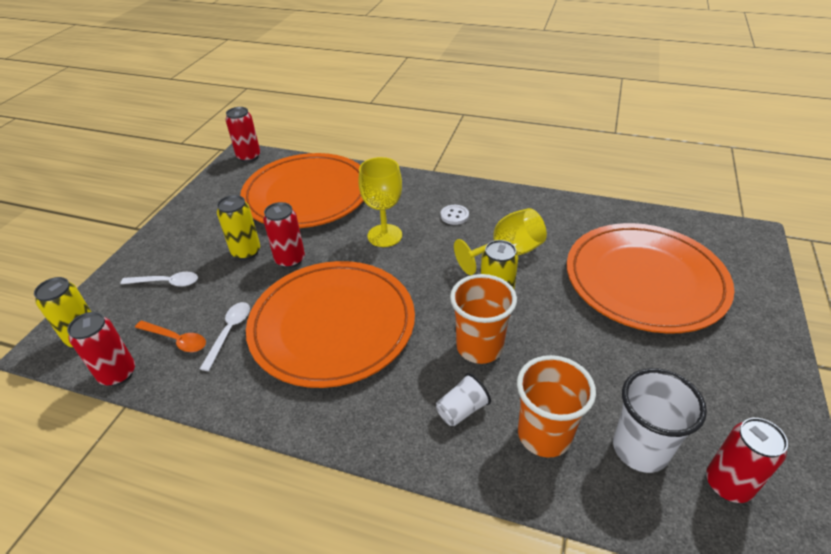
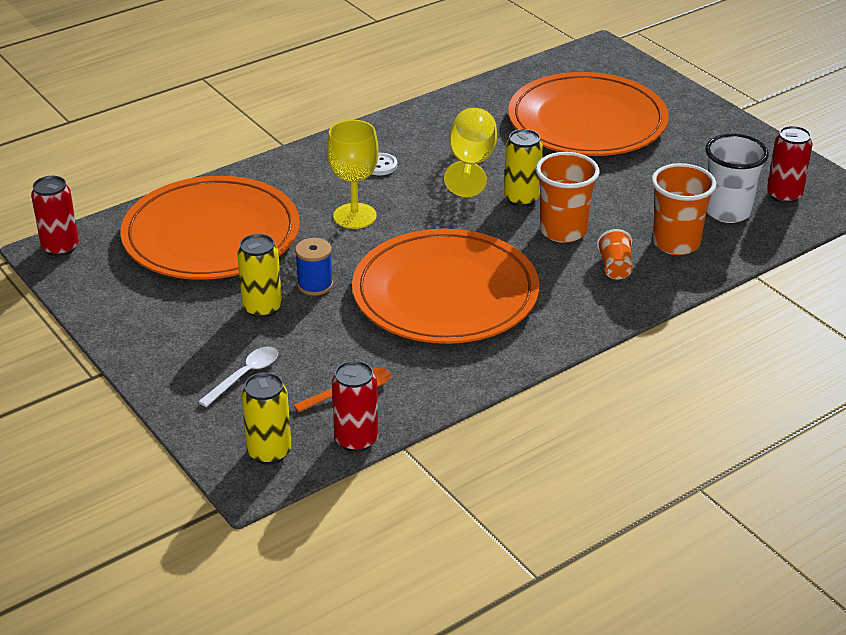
camera: 55 degrees left, 5 degrees down
(229, 332) = (380, 355): white spoon -> none
(290, 260) = (315, 285): red can -> blue spool
(462, 410) = (615, 268): white cup -> orange cup

